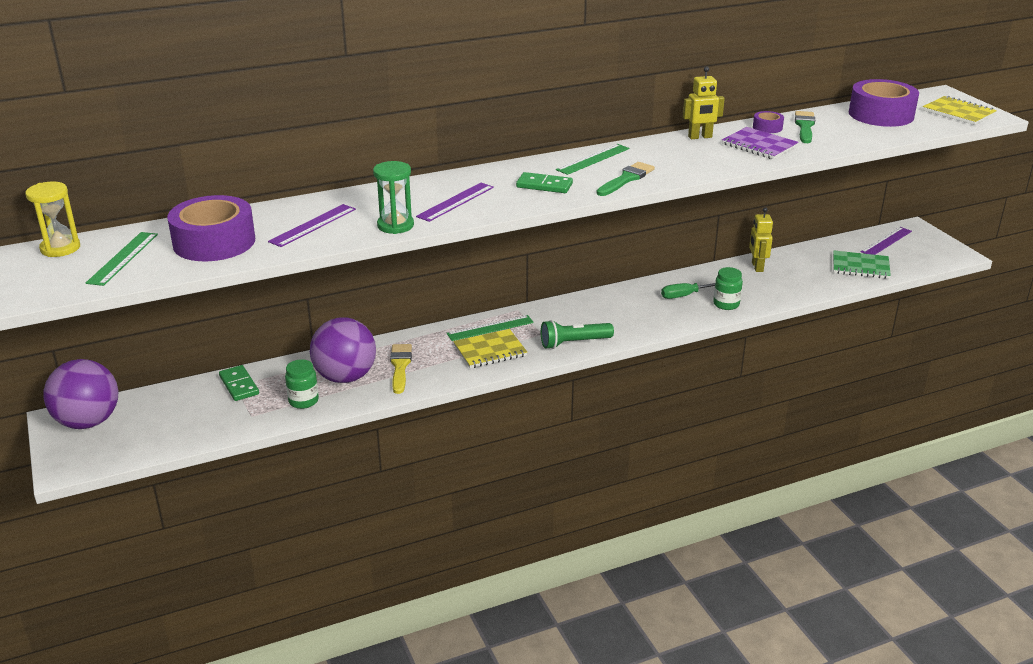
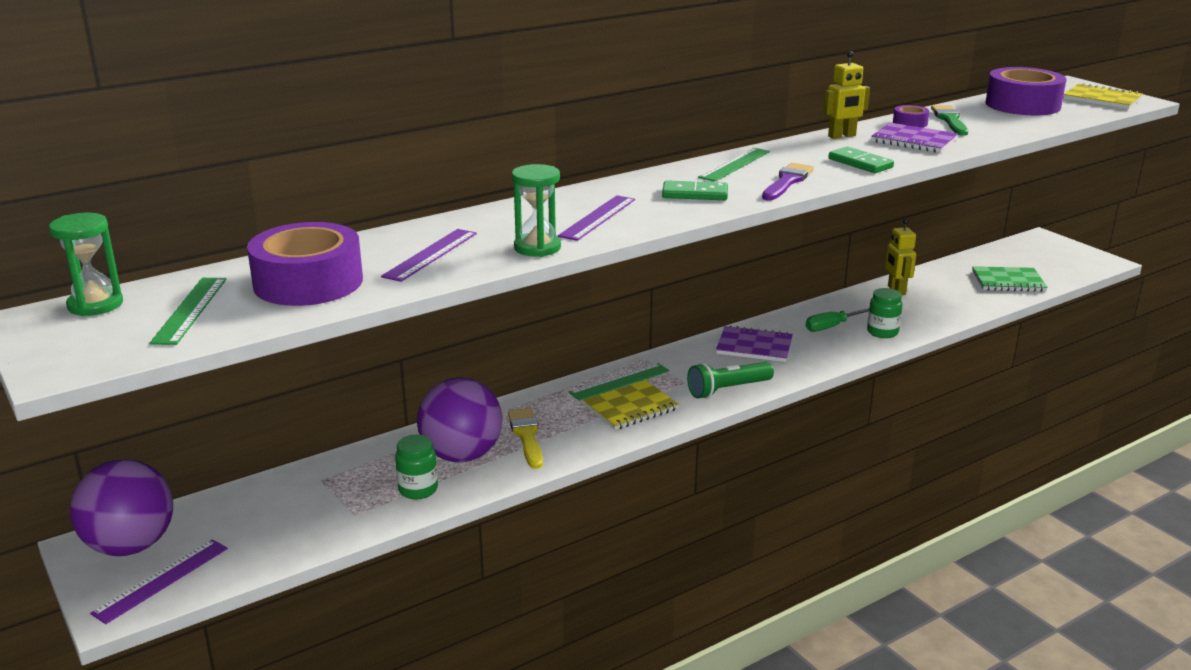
camera: 10 degrees left, 5 degrees down
(60, 248) = (95, 305): yellow hourglass -> green hourglass
(239, 385) = (325, 478): green domino -> green domino (860, 163)
(612, 307) = (754, 346): none -> purple notebook
(626, 179) = (787, 181): green brush -> purple brush
(886, 241) = (1021, 254): purple ruler -> purple ruler (161, 580)

